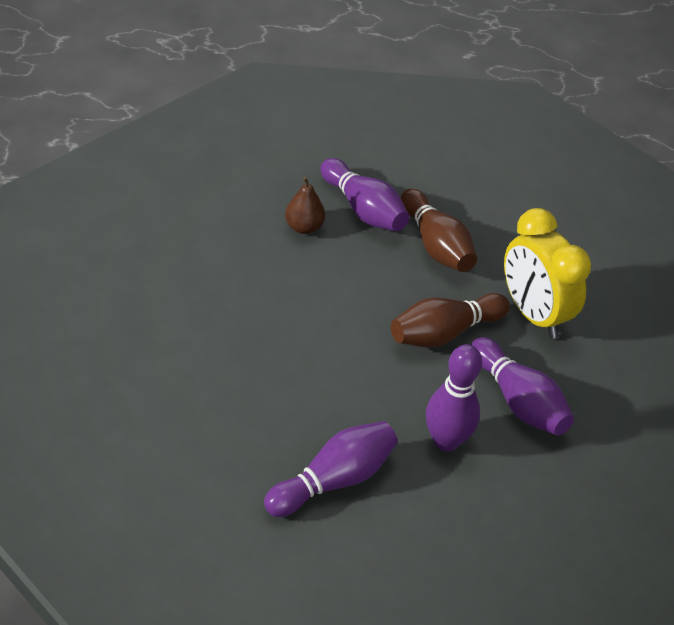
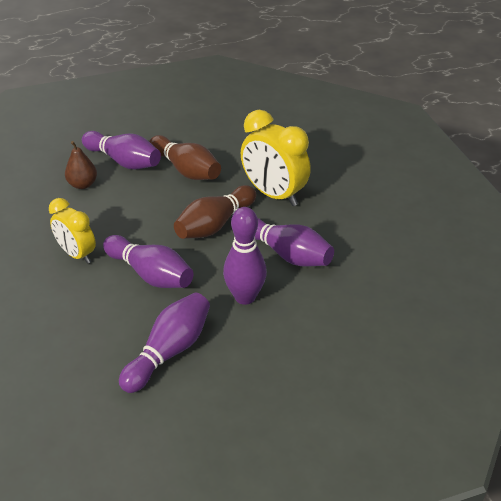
camera: 15 degrees left, 5 degrees down
(268, 320) = (77, 254): none -> yellow clock
(345, 374) = (151, 274): none -> purple bowling pin

